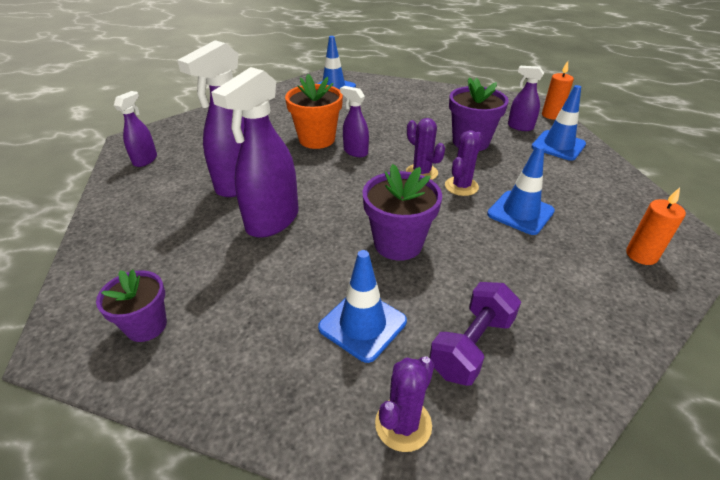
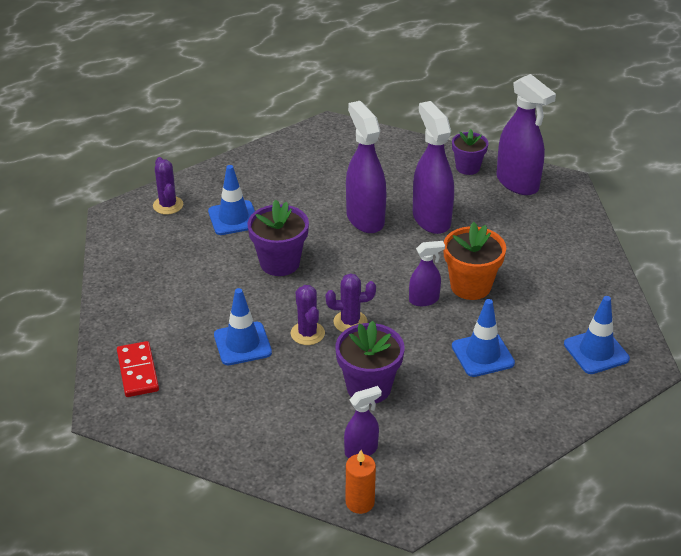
camera: 125 degrees right, 0 degrees up
(145, 160) = (517, 183): purple spray bottle -> purple spray bottle, size x1.87
(146, 326) = (315, 151): purple flower pot -> purple flower pot (467, 167)
(471, 345) = (176, 248): purple dumbbell -> none
(558, 146) = (298, 450): blue traffic cone -> blue traffic cone (482, 355)
(641, 255) = (137, 371): orange candle -> red domino

